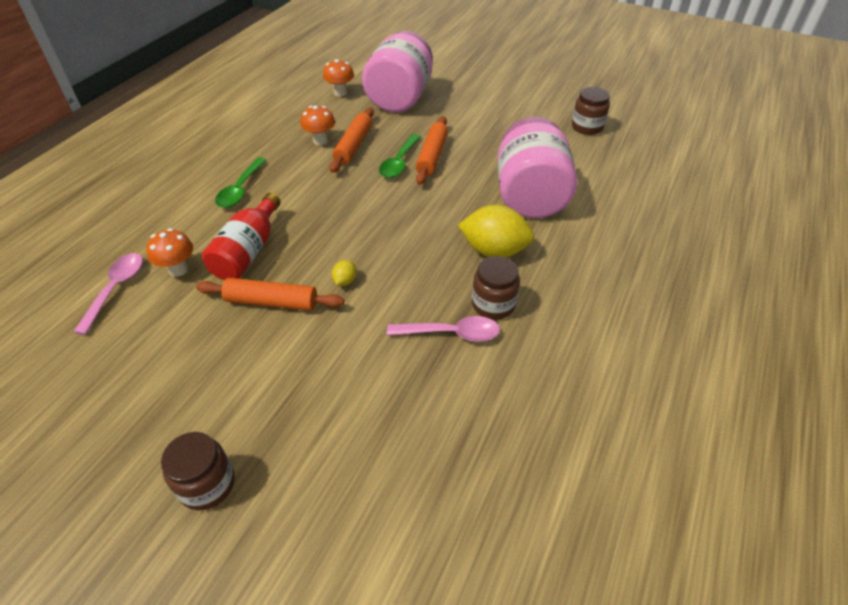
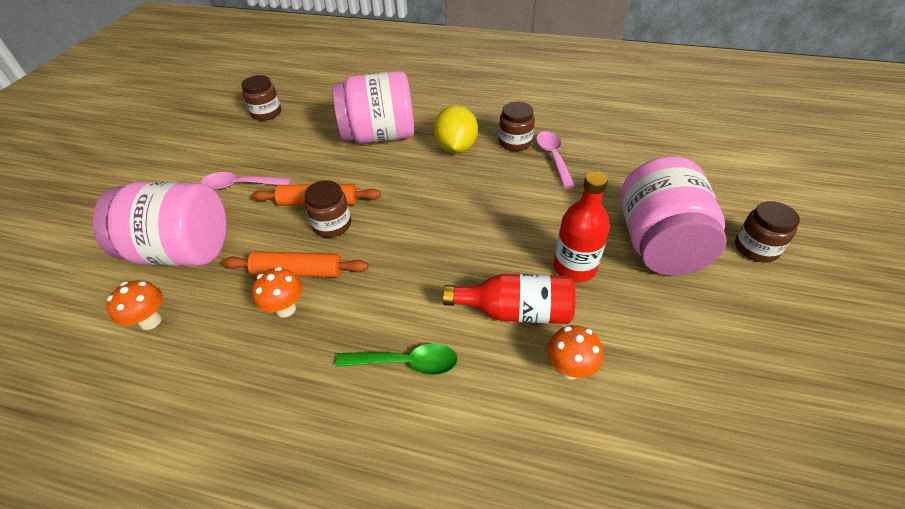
camera: 100 degrees left, 0 degrees up
(116, 289) = (629, 423): pink spoon -> pink spoon (241, 185)
(264, 383) = (659, 244): none -> pink jar
(272, 302) = (574, 268): orange rolling pin -> red bottle
(345, 281) = (526, 225): yellow lemon -> none
(399, 162) = (332, 225): green spoon -> brown jar

